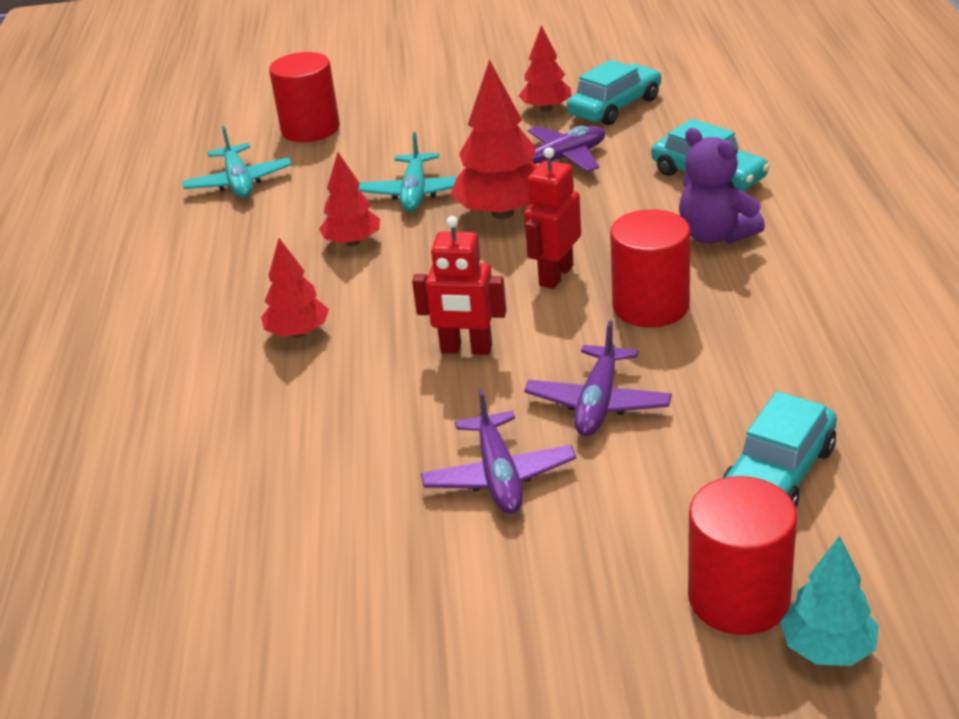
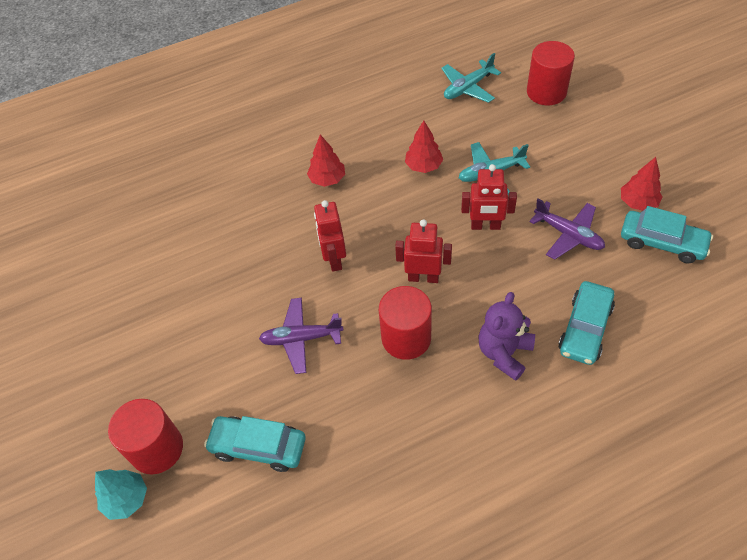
camera: 70 degrees right, 20 degrees up
(499, 476) = (229, 312): purple plane -> none
(502, 213) = (485, 226): red tree -> red robot

